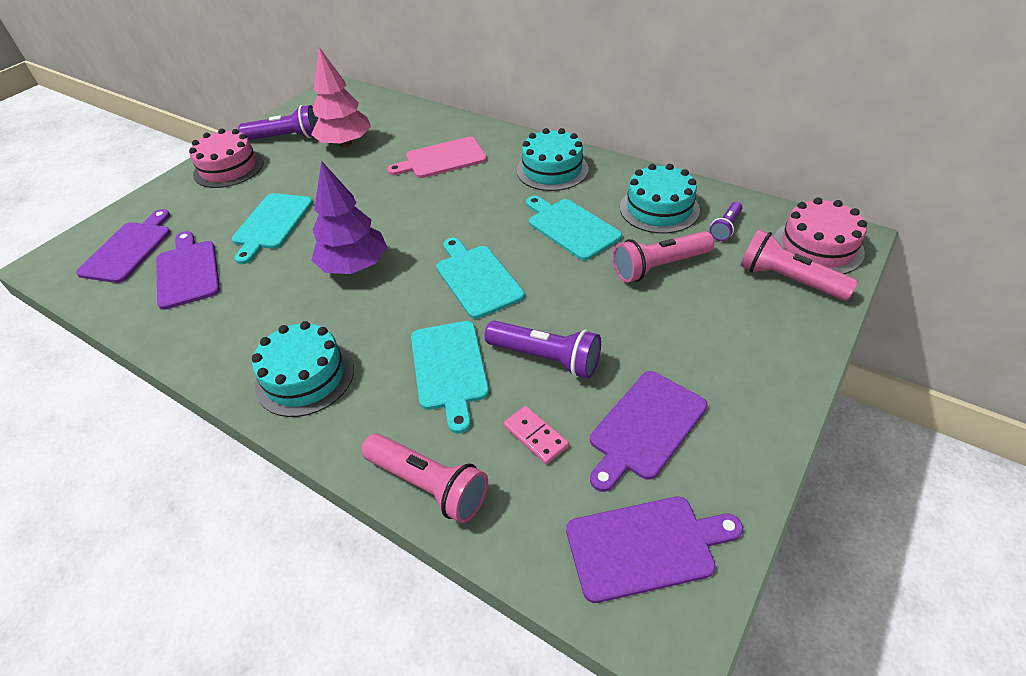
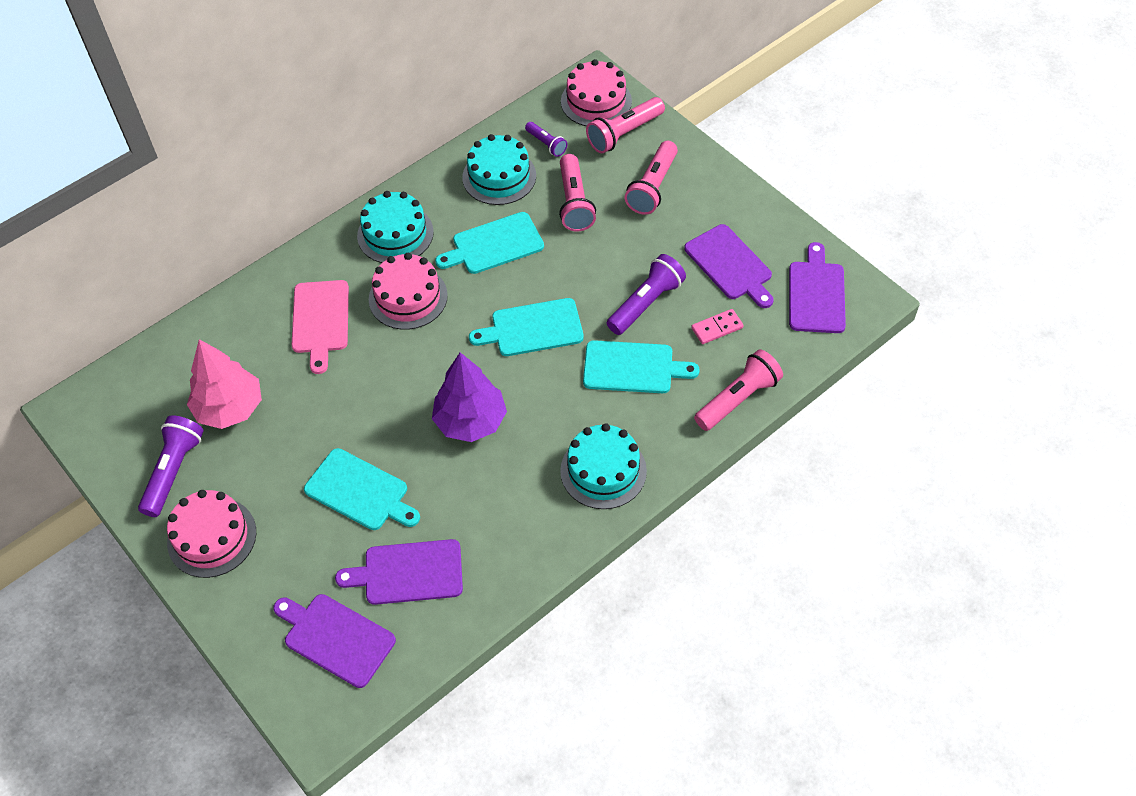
camera: 75 degrees left, 10 degrees up
(484, 195) = (408, 297): none -> pink cake
(725, 323) = (652, 187): none -> pink flashlight

